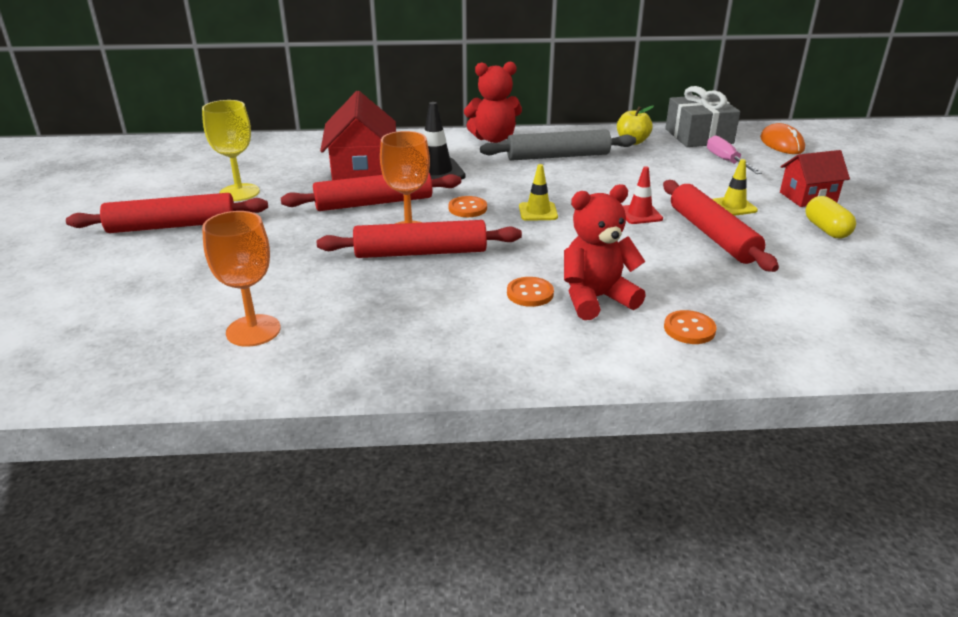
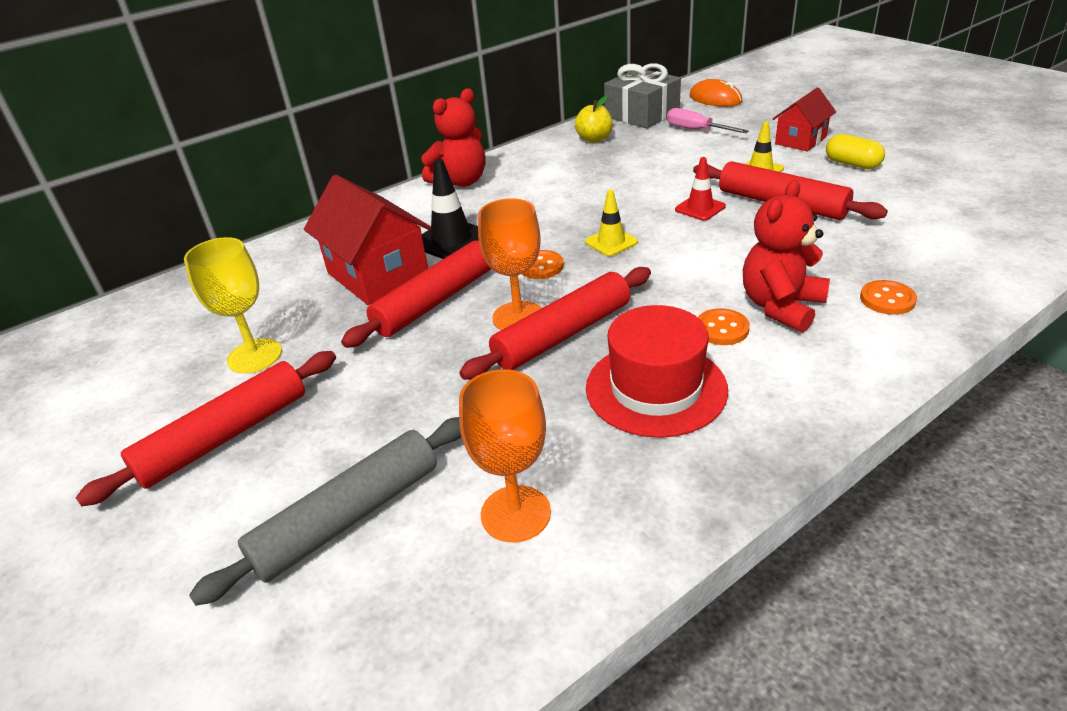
camera: 30 degrees left, 5 degrees up
(430, 307) = (656, 388): none -> red hat
(557, 156) = (549, 178): grey rolling pin -> grey rolling pin (348, 517)

